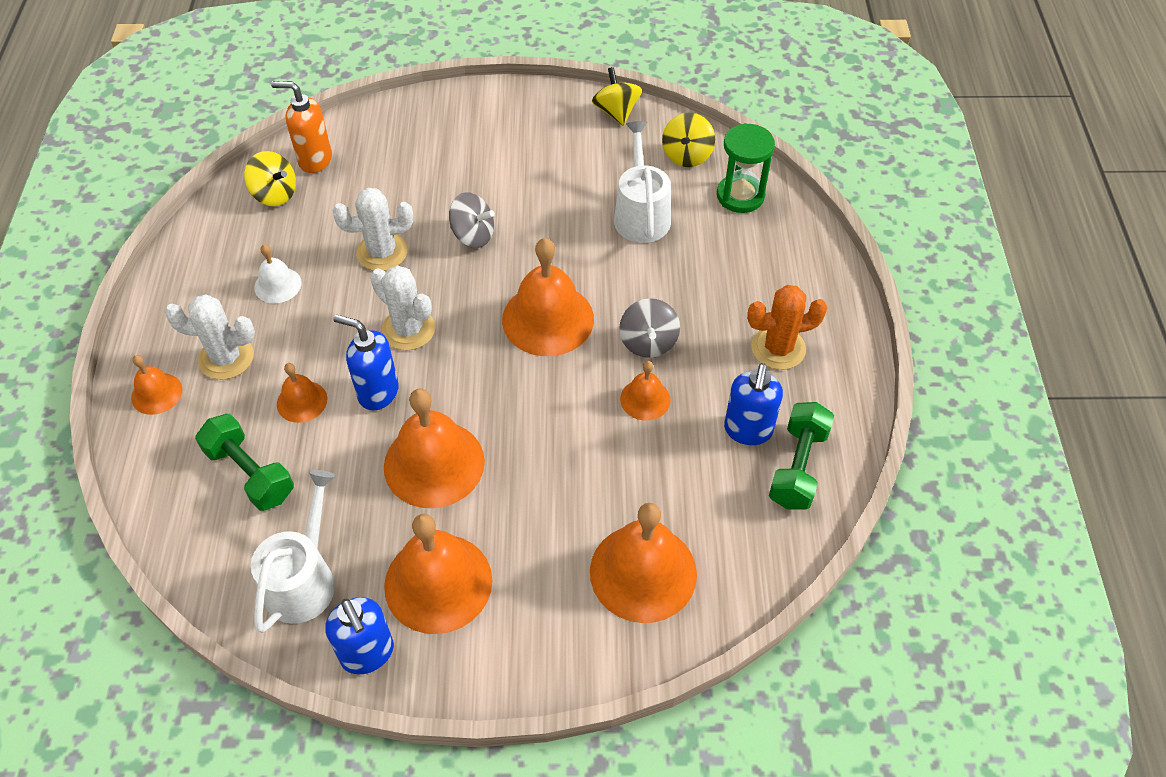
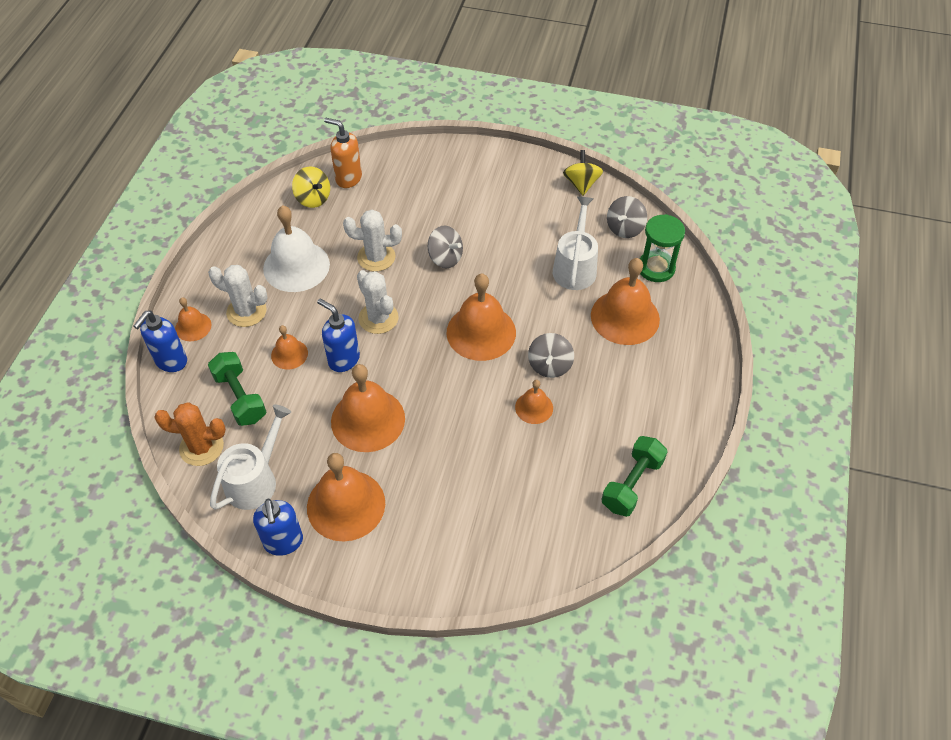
camera: 15 degrees right, 0 degrees up
(278, 285) = (296, 266): white bell -> white bell, size x1.93
(643, 572) = (492, 533): orange bell -> orange bell (625, 317)
(687, 155) = (624, 228): yellow spinning top -> grey spinning top
(747, 431) = (603, 448): blue soap dispenser -> blue soap dispenser (171, 361)
(778, 348) = (646, 391): orange cactus -> orange cactus (201, 447)

